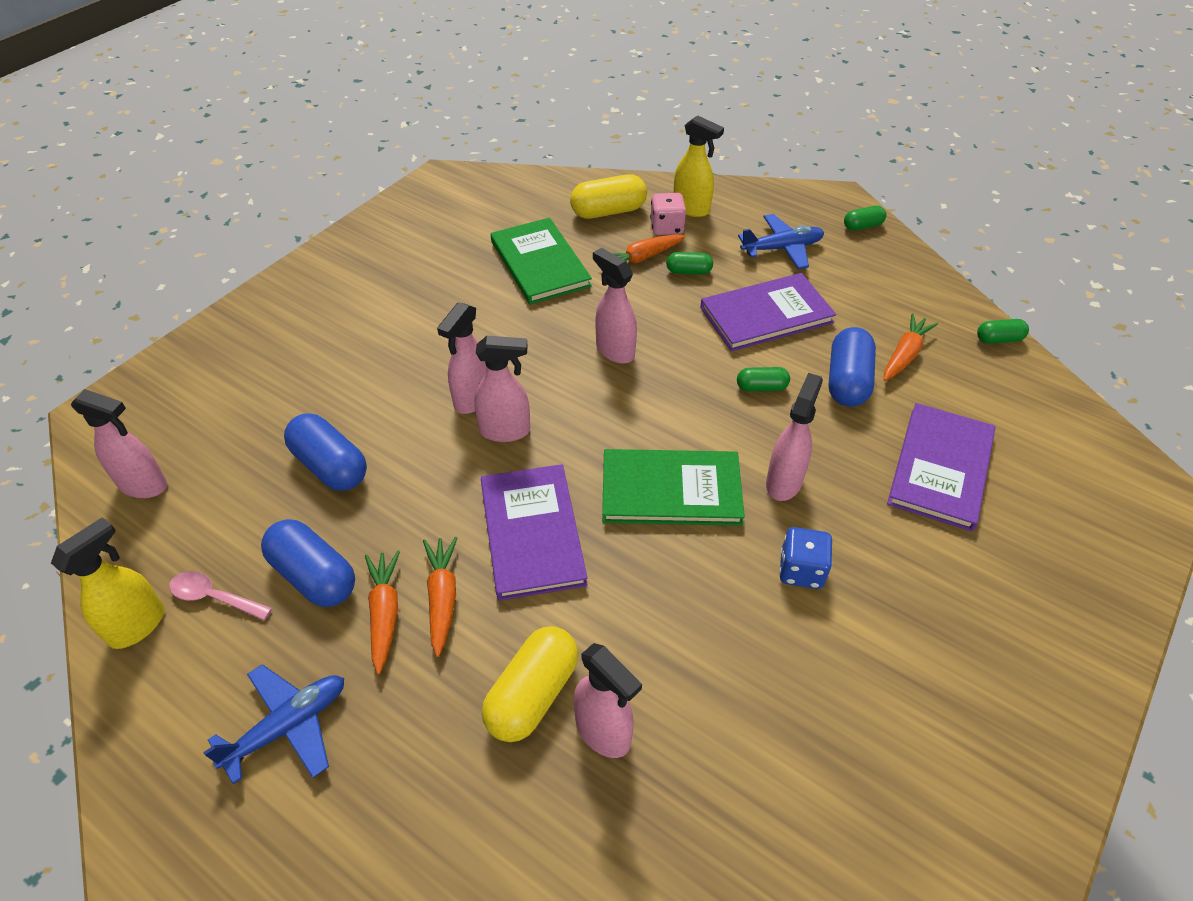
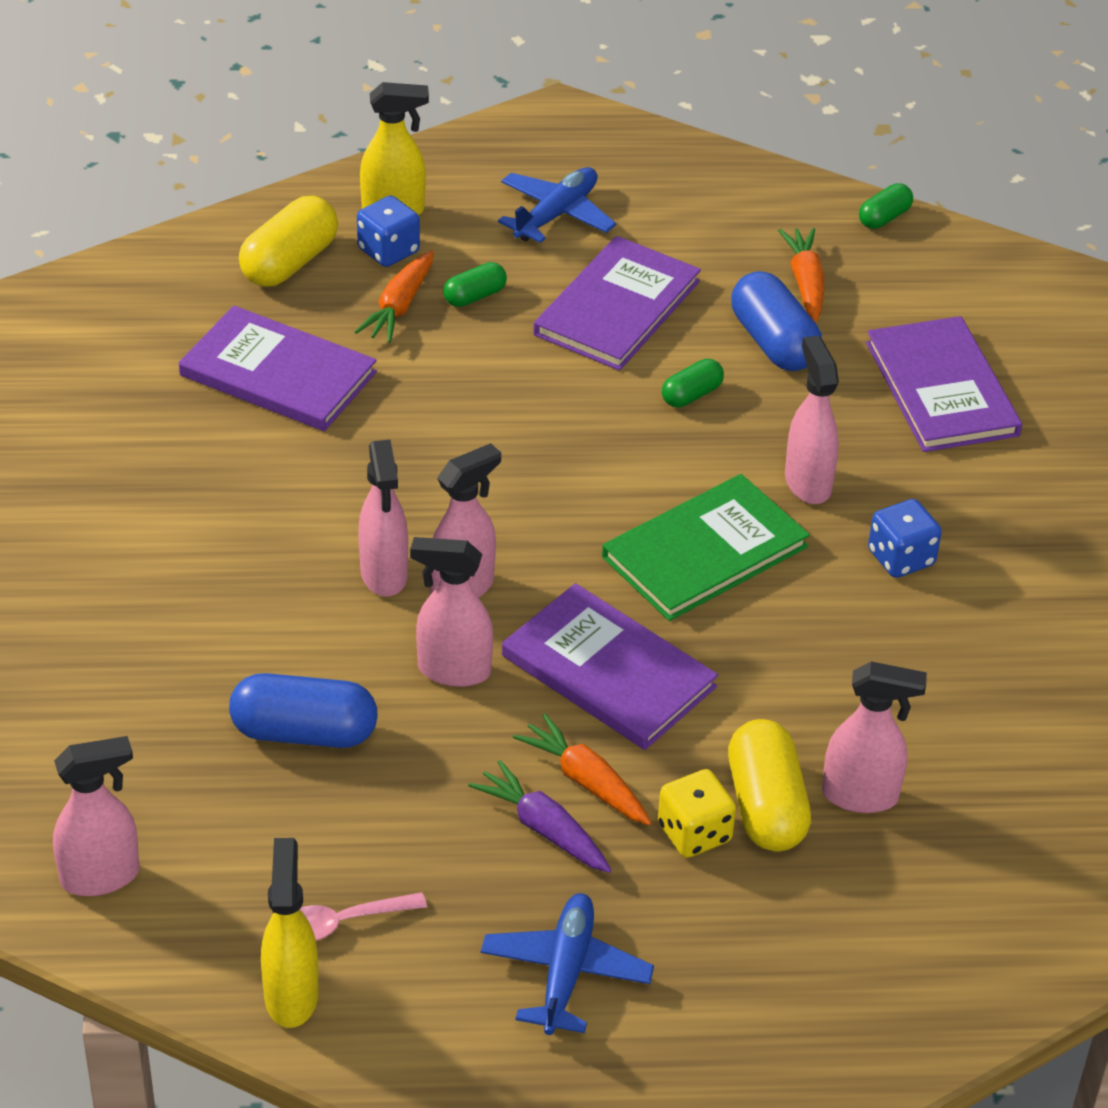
camera: 40 degrees left, 5 degrees down
(314, 576) = (425, 841): blue capsule -> none
(384, 613) = (543, 828): orange carrot -> purple carrot
(468, 681) = (694, 833): none -> yellow dice
(540, 264) = (278, 374): green book -> purple book
(615, 350) = (488, 435): pink spray bottle -> pink spray bottle (453, 670)
(667, 227) = (388, 251): pink dice -> blue dice
(862, 226) = (622, 142): green capsule -> none

